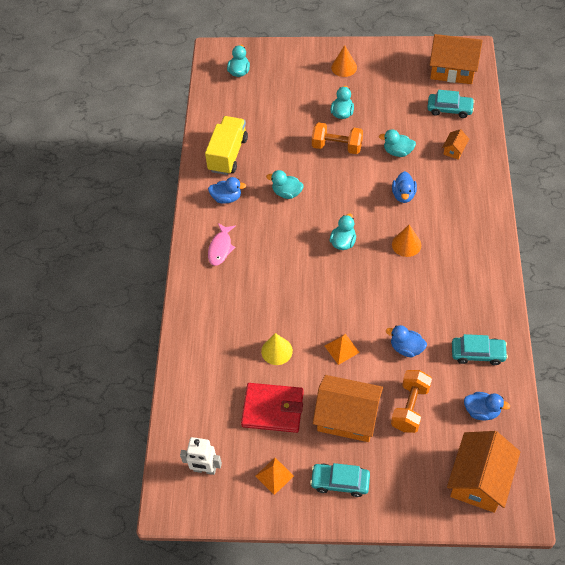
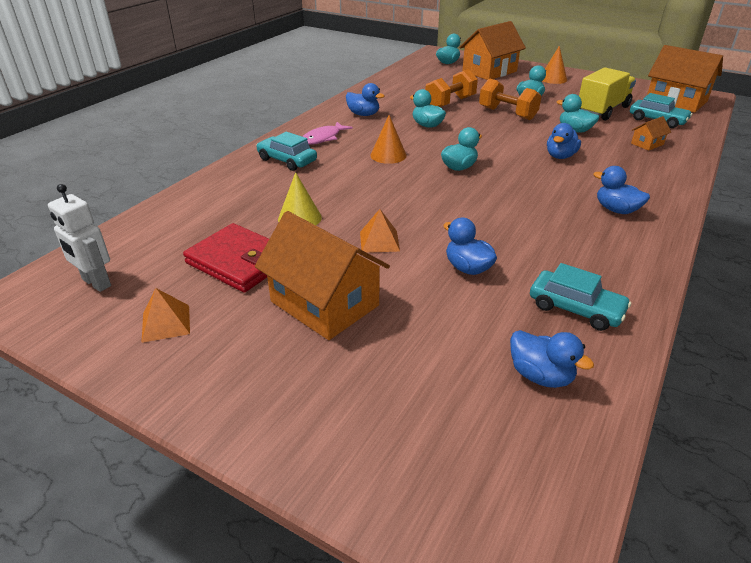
camera: 25 degrees right, 20 degrees down
(228, 154) = (392, 95): yellow truck -> yellow truck (602, 110)
(340, 482) = (242, 368): turquoise car -> turquoise car (287, 160)
(406, 244) = (537, 188): orange cone -> orange cone (388, 155)
(410, 407) = (424, 327): orange dumbbell -> orange dumbbell (450, 103)
(464, 247) = (616, 210): none -> blue duck
(479, 480) = (474, 470): orange house -> orange house (489, 71)

